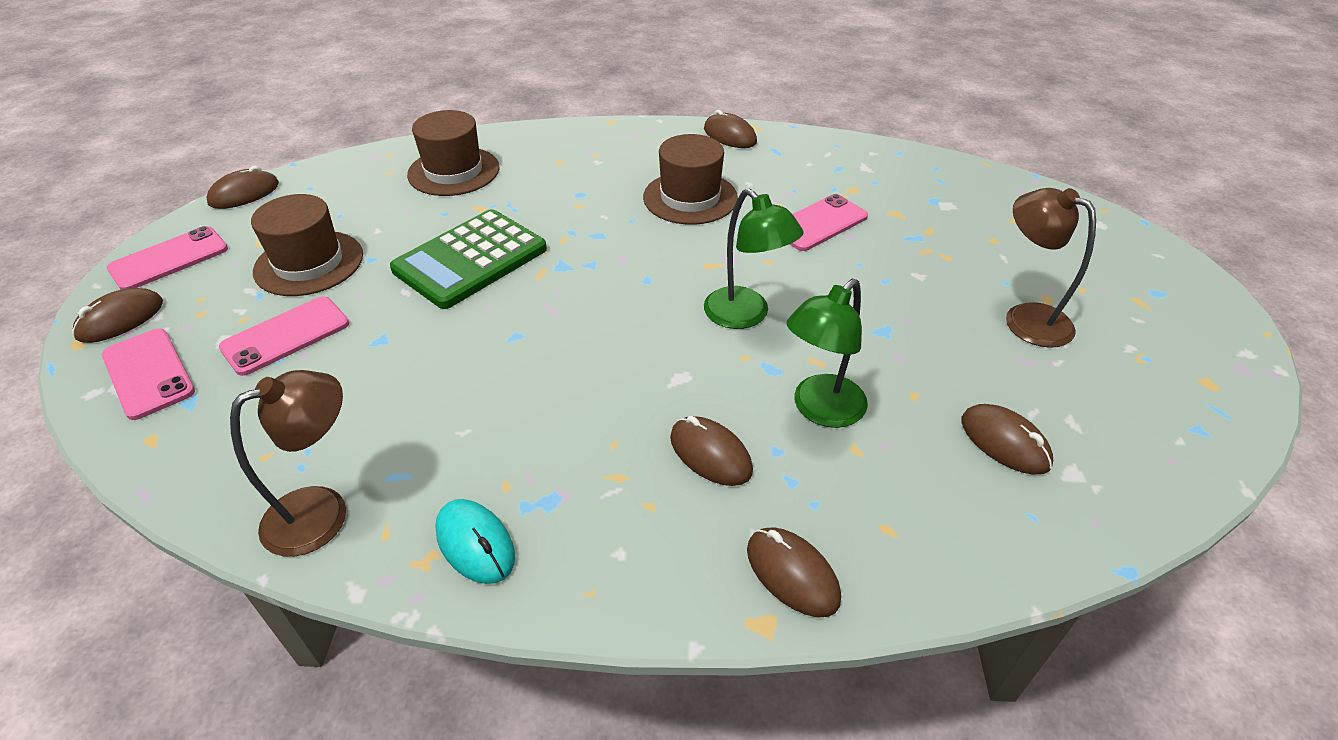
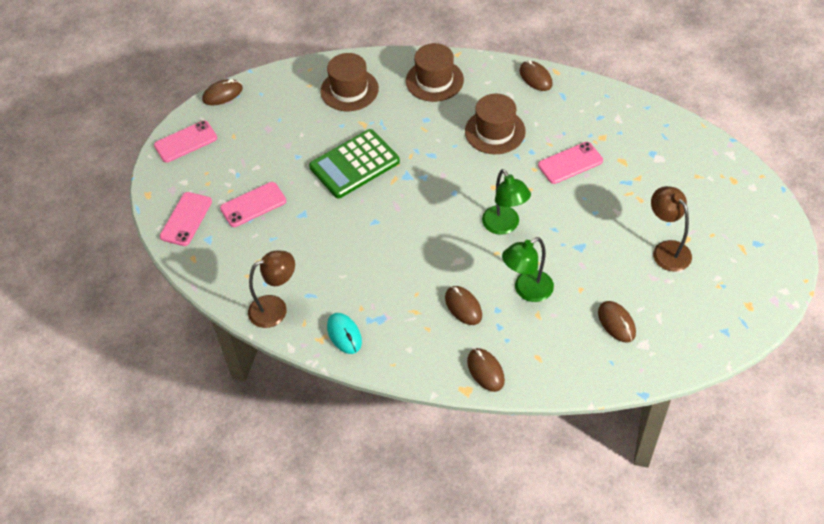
camera: 15 degrees right, 10 degrees up
(121, 319) = (166, 182): brown mouse -> none
(148, 373) = (186, 219): pink phone -> pink phone turned 45 degrees clockwise
(309, 263) = (263, 155): brown hat -> brown hat (434, 80)

